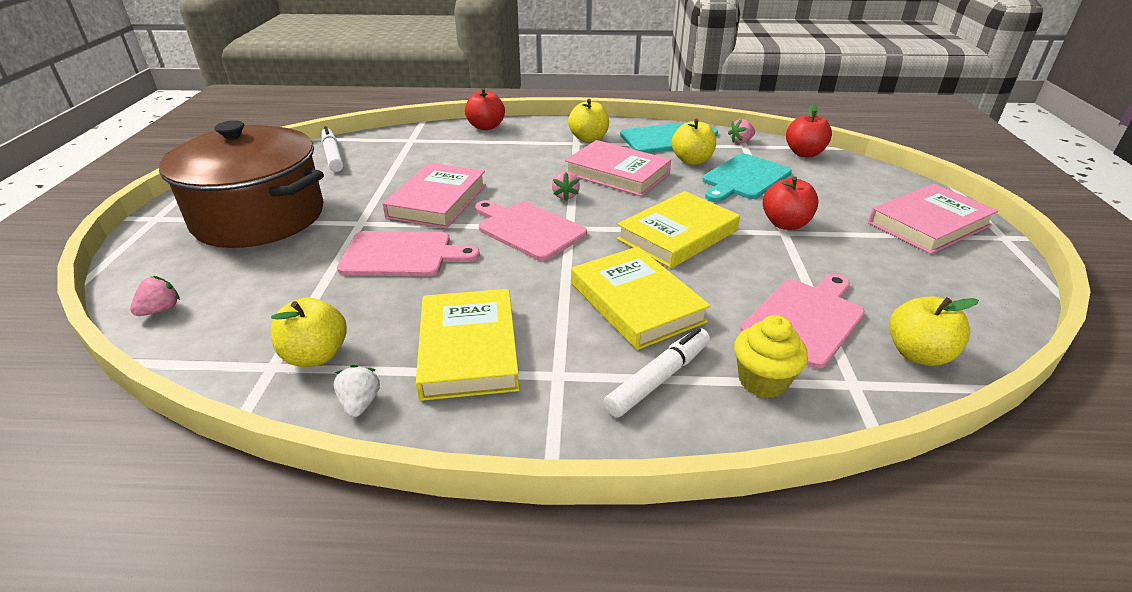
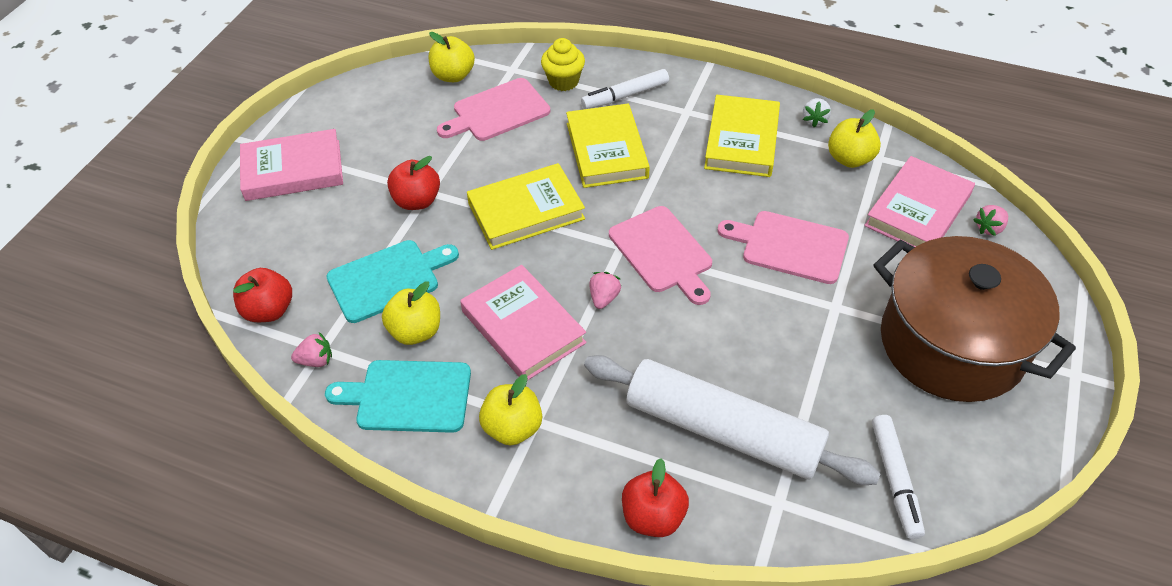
camera: 160 degrees left, 15 degrees up
(437, 201) = (749, 325): pink book -> pink book (918, 210)
(450, 156) = (723, 430): none -> white rolling pin

